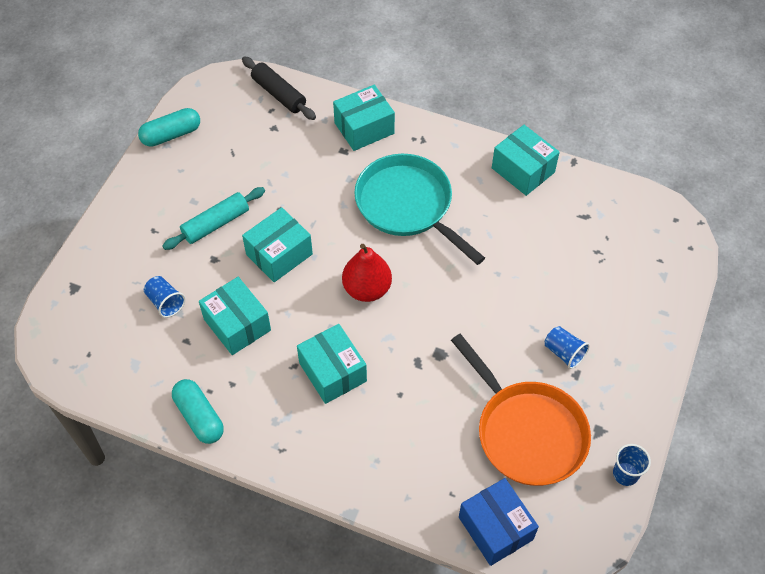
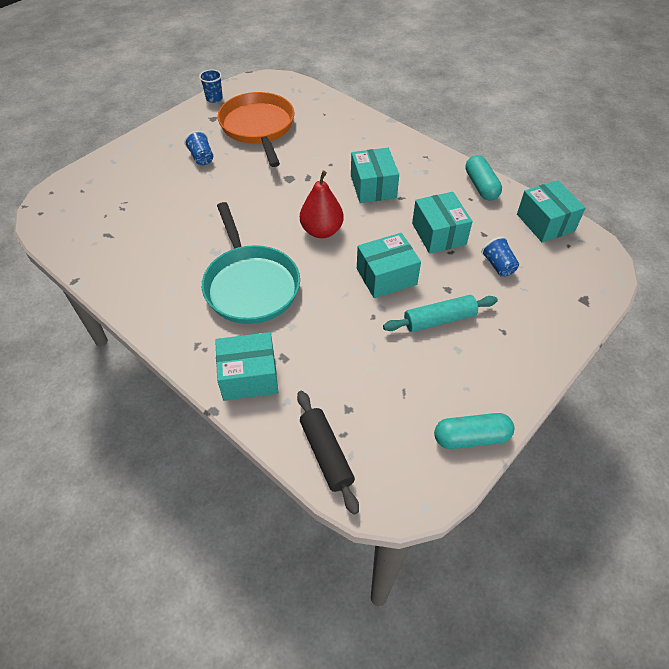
camera: 160 degrees left, 5 degrees down
(495, 528) = (307, 96): blue box -> none
(523, 170) = (125, 286): turquoise box -> turquoise box (545, 222)

